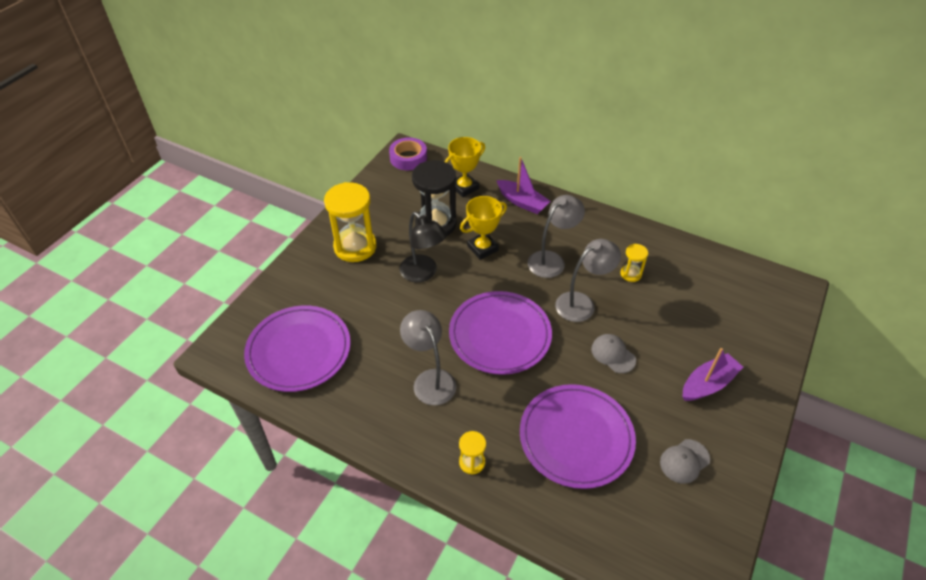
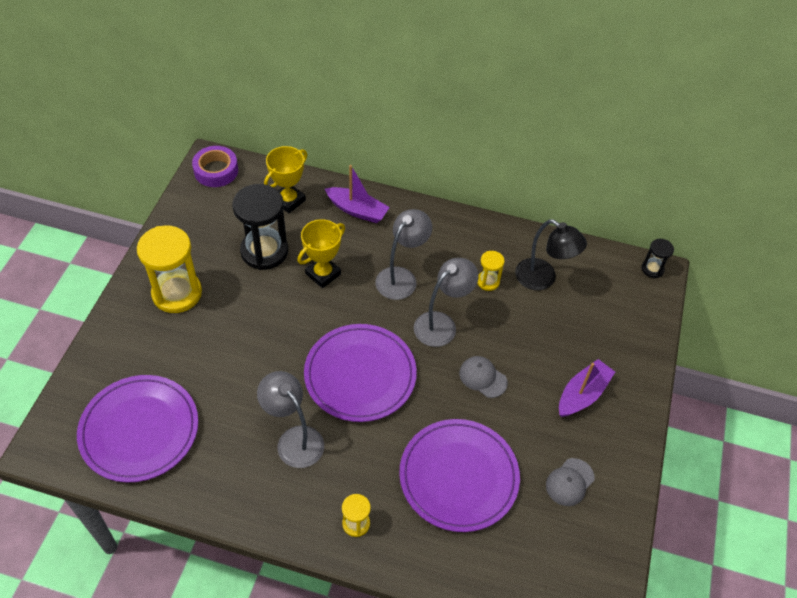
camera: 15 degrees left, 5 degrees up
(423, 273) = (262, 315): black lamp -> black lamp (543, 279)
(791, 284) = (652, 269): none -> black hourglass

